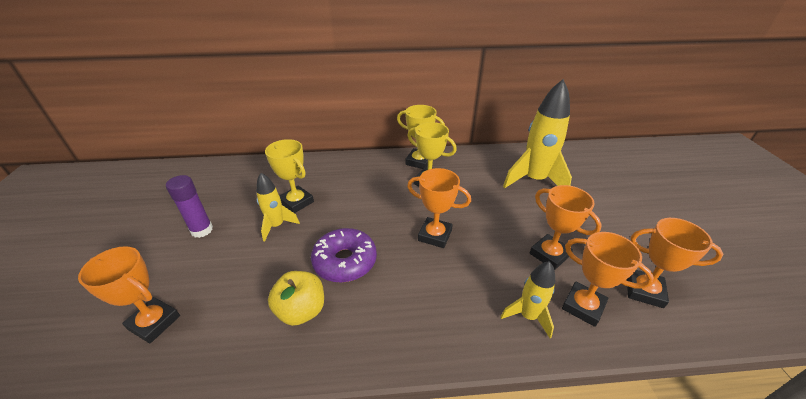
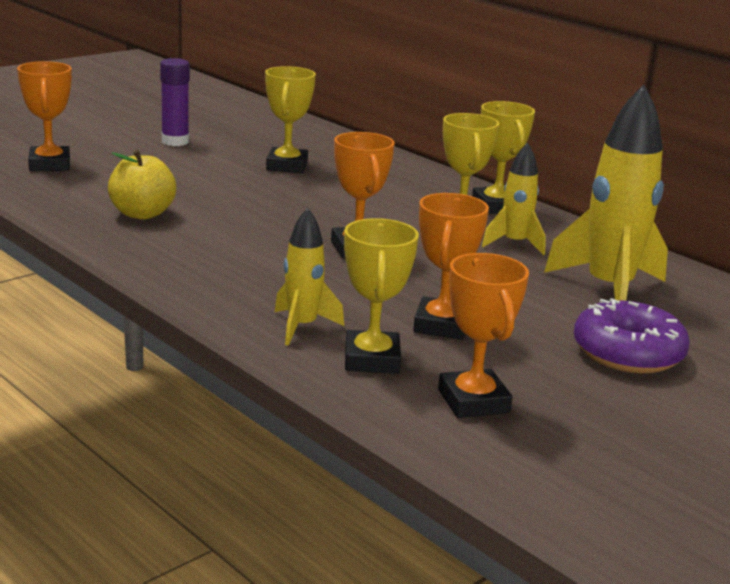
camera: 50 degrees right, 15 degrees down
(277, 226) = (235, 169): yellow rocket -> yellow rocket (514, 244)
(345, 261) = (236, 214): purple donut -> purple donut (628, 353)
(583, 306) = (372, 359): orange trophy -> yellow trophy

